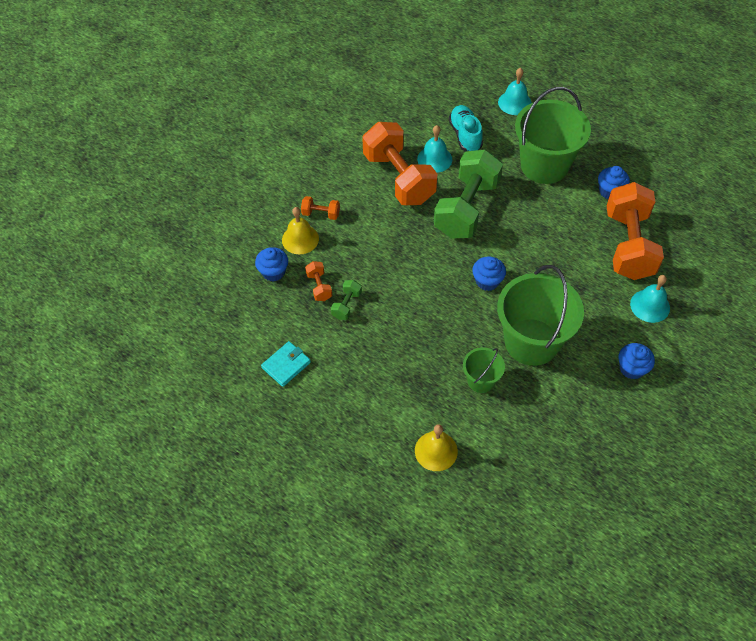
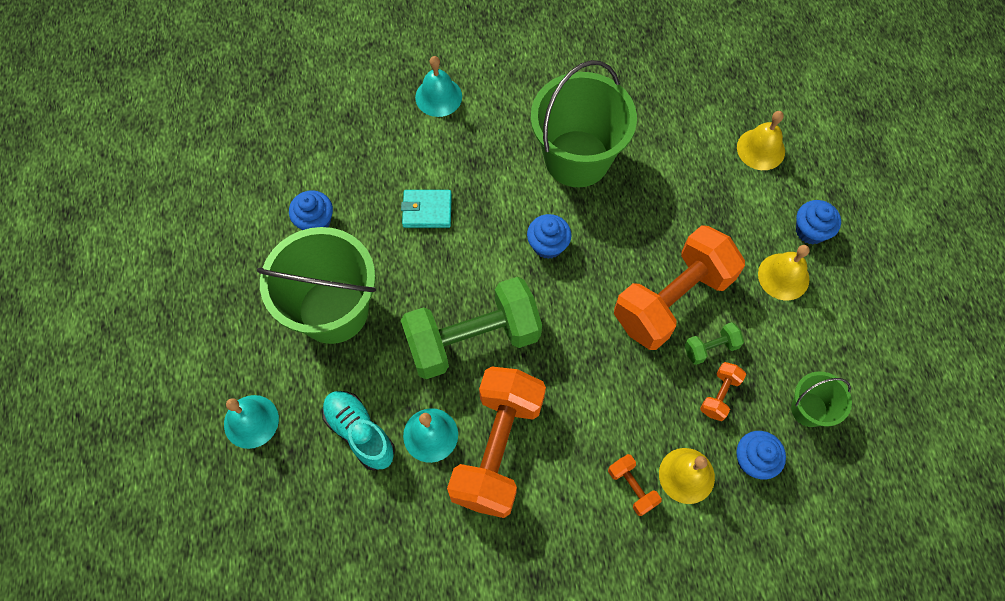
camera: 135 degrees left, 10 degrees up
(286, 365) = (829, 340): turquoise wallet -> turquoise wallet (427, 210)
(344, 379) = (783, 276): none -> yellow bell
(465, 135) = (360, 433): turquoise shoe -> turquoise shoe turned 105 degrees clockwise
(481, 380) = (660, 167): green bucket -> green bucket (809, 409)
(628, 245) = (378, 158): orange dumbbell -> orange dumbbell (672, 300)
(632, 368) = (523, 68): blue cupcake -> blue cupcake (810, 231)

